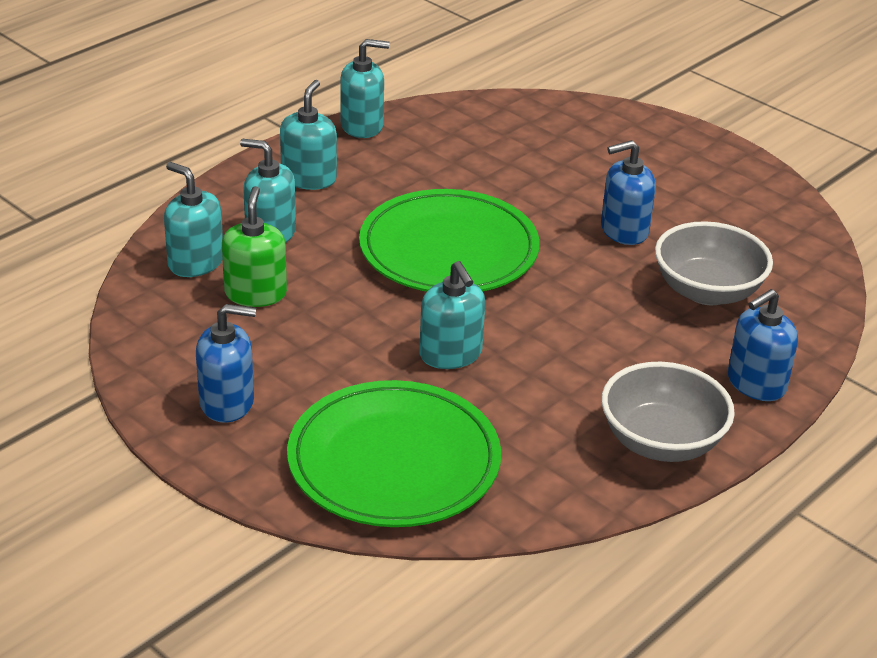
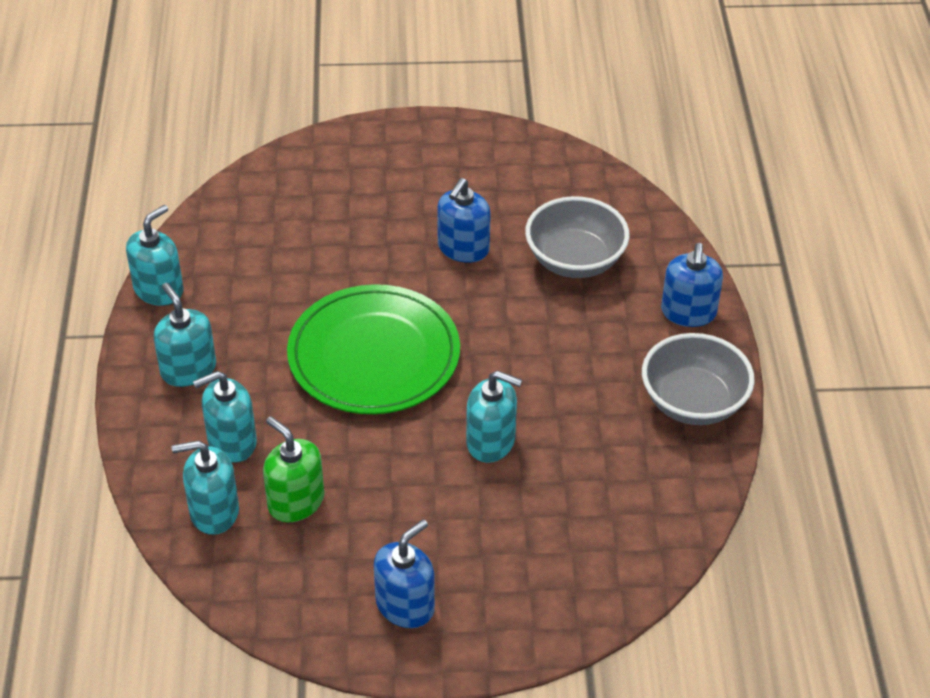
camera: 45 degrees left, 10 degrees up
(394, 461) = (568, 554): green plate -> none

